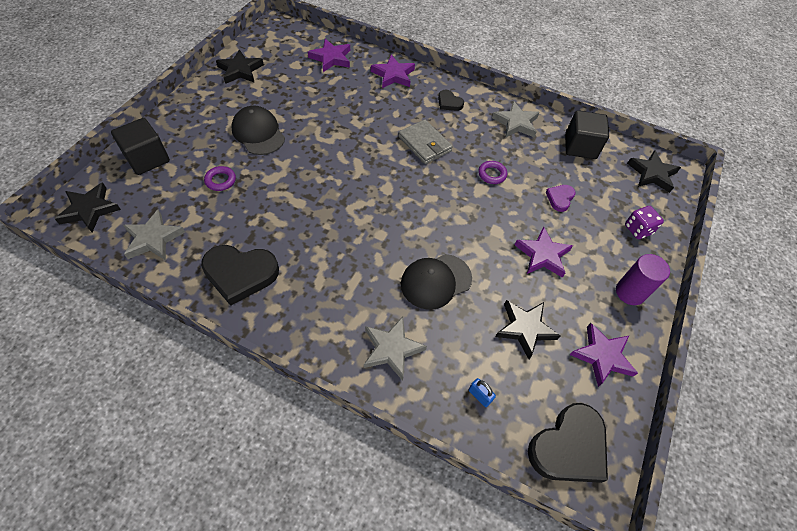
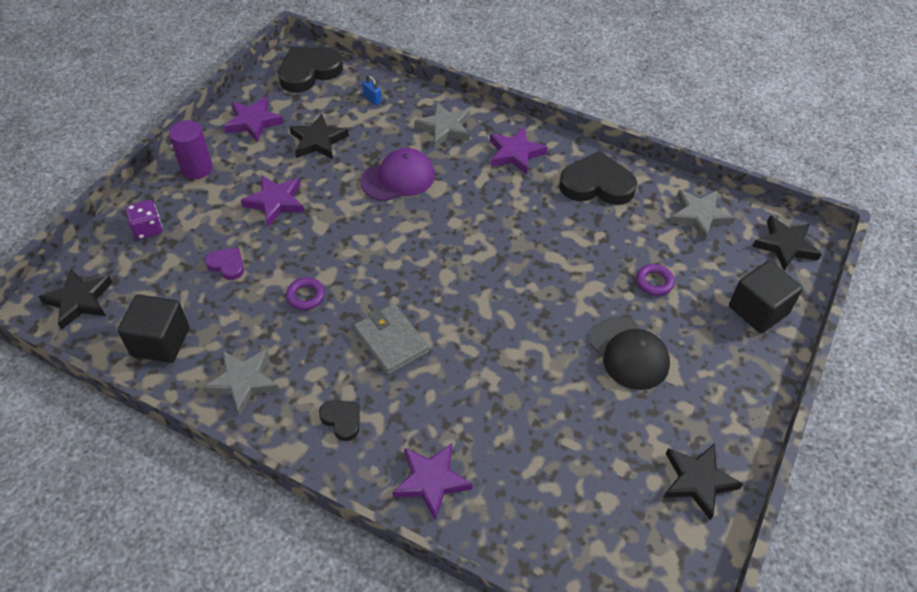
camera: 175 degrees left, 5 degrees down
(331, 58) = (545, 521): purple star -> purple star (515, 153)
(436, 281) = (398, 178): black cap -> purple cap
(560, 198) = (227, 265): purple heart -> purple heart turned 90 degrees counterclockwise

